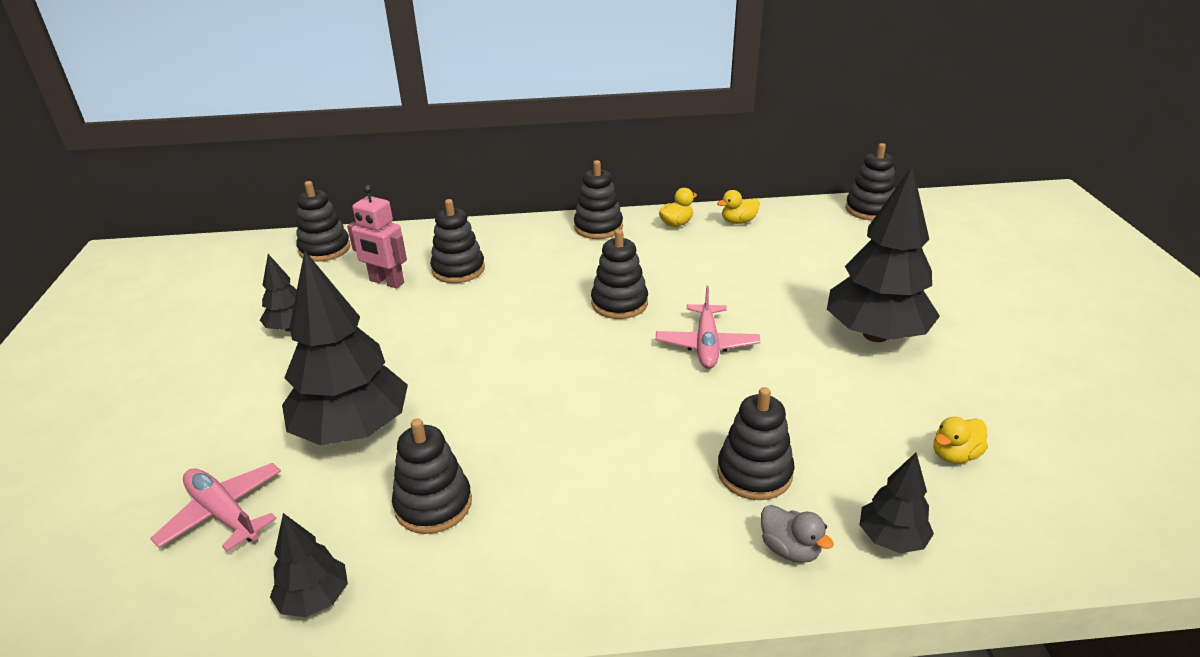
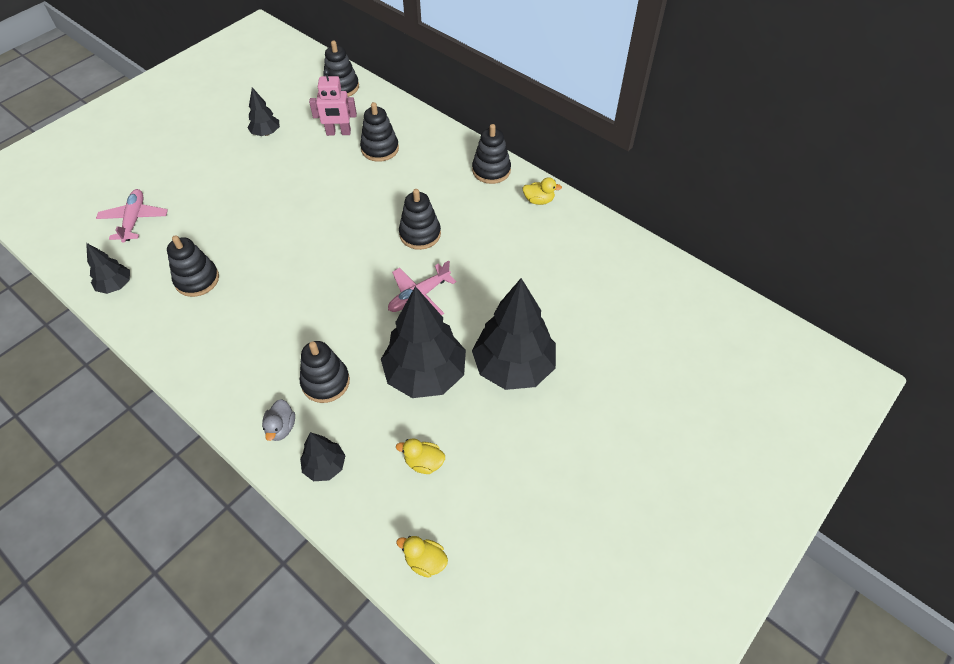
camera: 45 degrees right, 20 degrees up
(353, 430) = (218, 216): black tree -> black tree (425, 374)
(386, 282) = (338, 133): pink robot -> pink robot turned 75 degrees counterclockwise
(738, 221) = (578, 227): yellow duck -> yellow duck (425, 561)
(869, 209) = (681, 282): black stacking toy -> none

